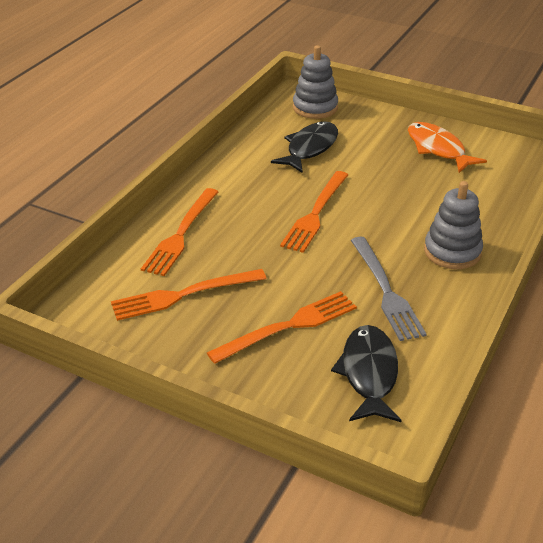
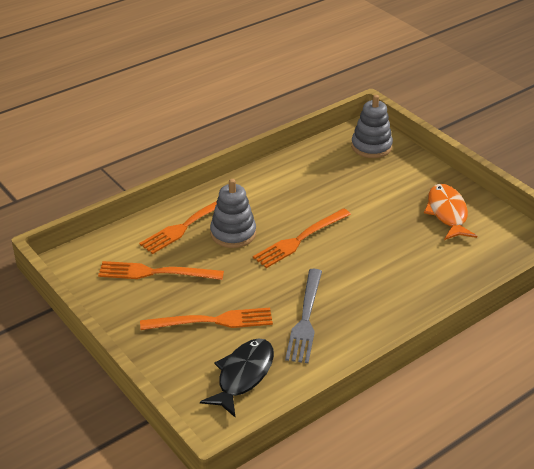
camera: 25 degrees right, 0 degrees up
(310, 148) = (338, 182): black fish -> none
(452, 252) = (384, 305): grey stacking toy -> grey stacking toy (233, 233)

